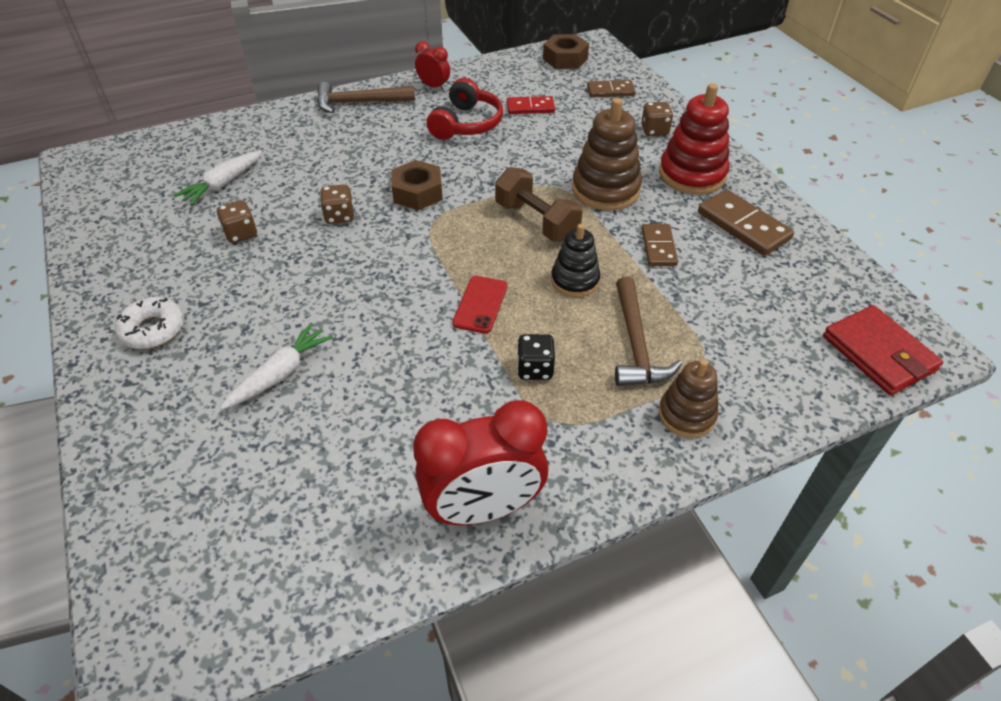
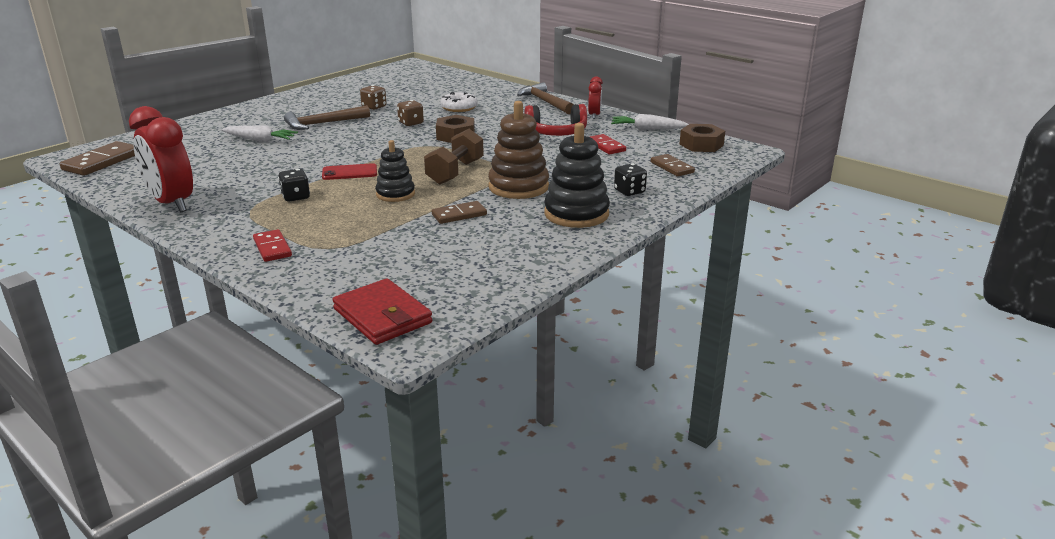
camera: 65 degrees right, 20 degrees down
(153, 329) = (280, 109): white donut -> white donut (459, 108)
(223, 184) = (417, 93): white carrot -> white carrot (647, 129)
(636, 344) = (338, 222): brown hammer -> brown hammer (323, 124)
(654, 130) = (629, 191): brown dice -> black dice
(686, 415) = (272, 248): brown stacking toy -> red domino
(692, 175) = (576, 214): red stacking toy -> black stacking toy
(743, 225) = (520, 242): brown domino -> brown domino (102, 162)
(878, 353) = (382, 316): red wallet -> red wallet turned 75 degrees counterclockwise

